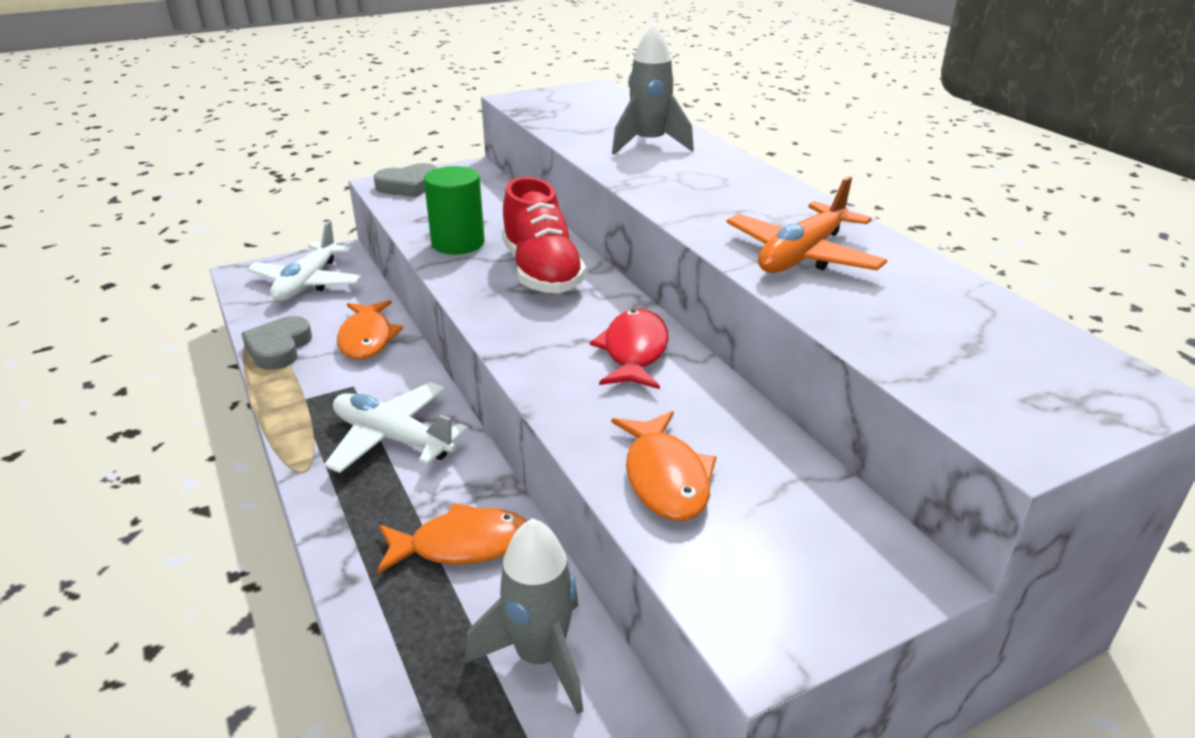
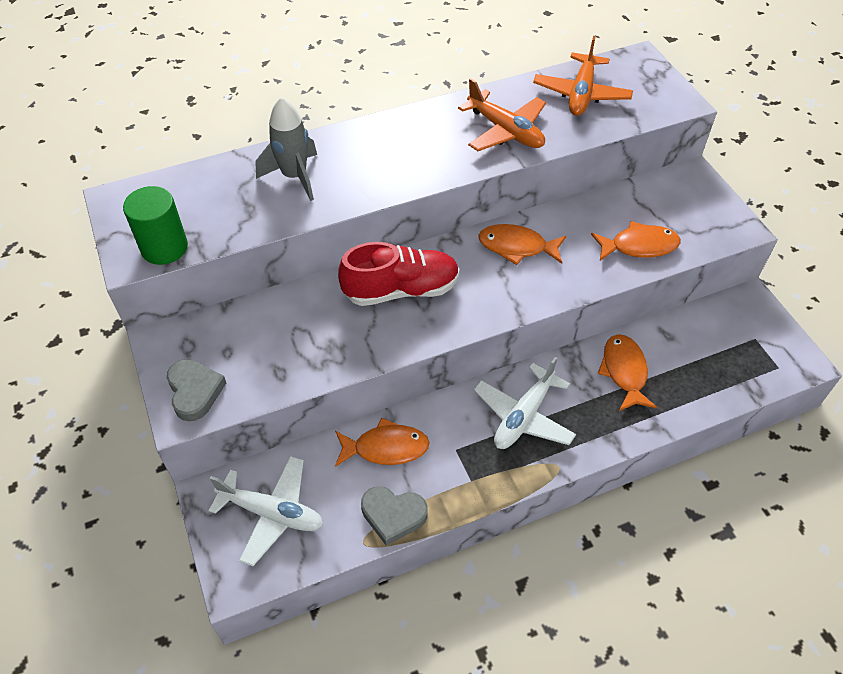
camera: 85 degrees left, 20 degrees up
(458, 243) = (339, 344): green cylinder -> green cylinder (164, 247)
(540, 657) = (698, 337): grey rocket -> none
(634, 352) = (517, 247): red fish -> orange fish
(952, 320) = (581, 94): none -> orange plane

